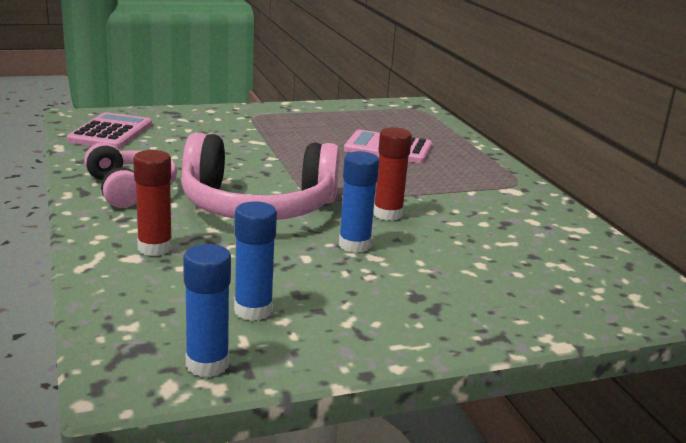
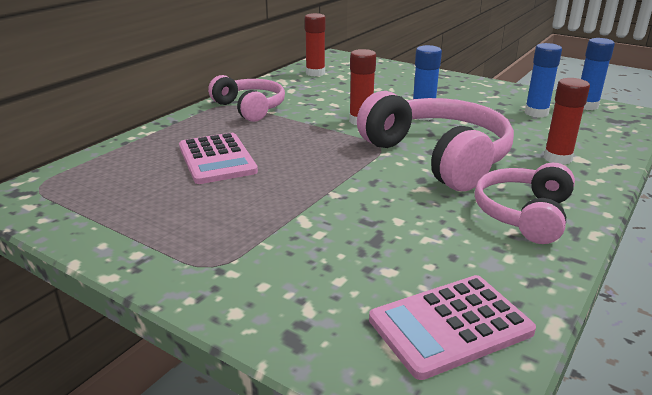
camera: 125 degrees left, 5 degrees up
(493, 187) = (249, 108): none -> pink headphones
(593, 256) = (315, 73): none -> red glue stick

